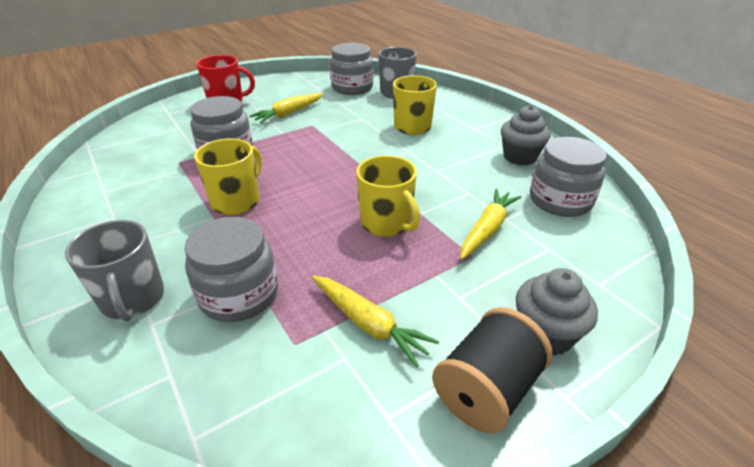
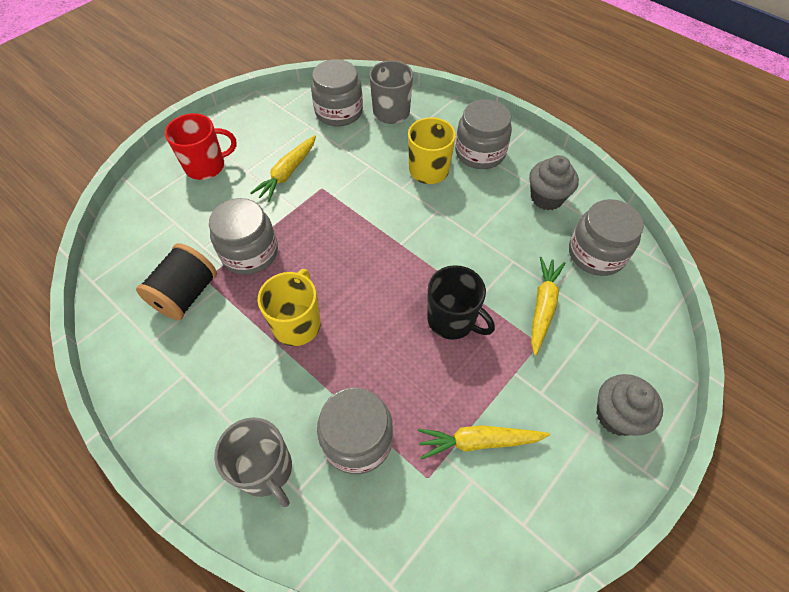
camera: 15 degrees left, 20 degrees up
(368, 324) = (479, 441): yellow carrot -> yellow carrot turned 150 degrees clockwise
(386, 223) = (452, 320): yellow mug -> black mug
(465, 123) = (480, 153): none -> grey jar
(486, 390) = (586, 480): black spool -> black spool (186, 295)

